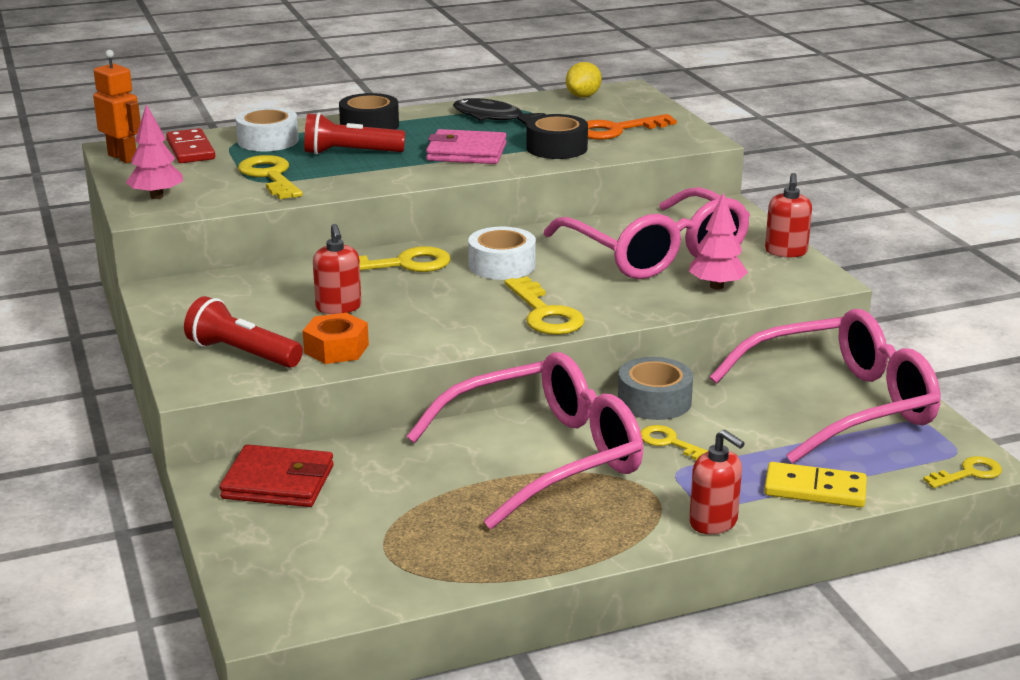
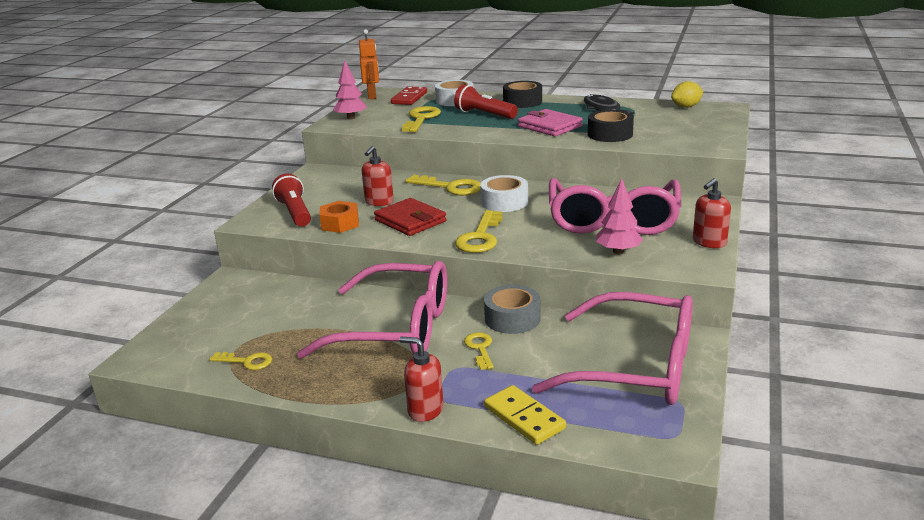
camera: 40 degrees right, 0 degrees up
(278, 482) = (251, 291): red wallet -> red wallet (410, 221)
(616, 130) = (670, 131): orange key -> none
(713, 522) = (425, 410): red soap dispenser -> red soap dispenser turned 120 degrees clockwise
(969, 473) = (658, 456): yellow key -> yellow key (247, 361)

